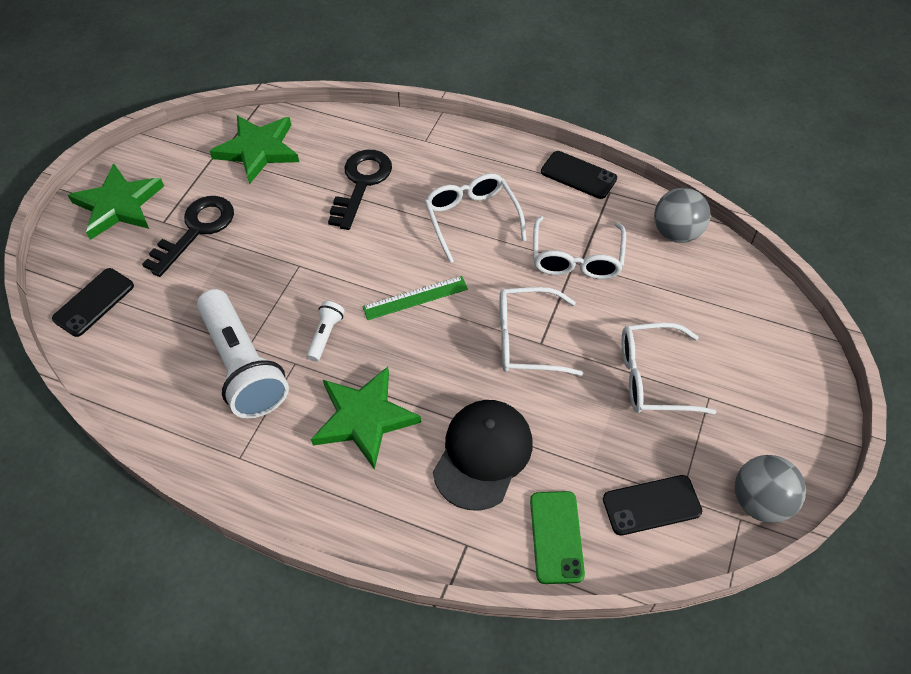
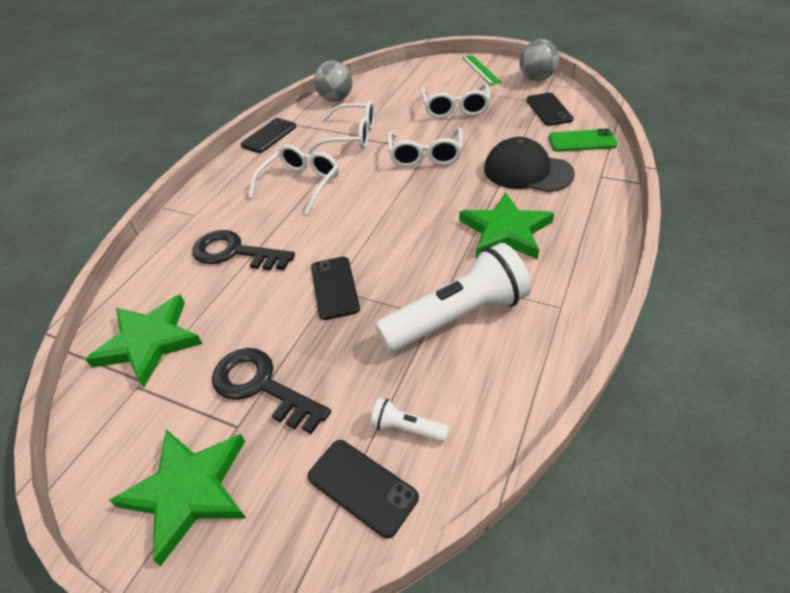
camera: 85 degrees left, 10 degrees down
(299, 267) = (334, 288): none -> black phone
(325, 335) = (419, 261): white flashlight -> white flashlight (406, 428)
(415, 298) = (381, 210): green ruler -> green ruler (481, 69)
(472, 219) = (300, 184): white glasses -> white glasses turned 135 degrees clockwise

